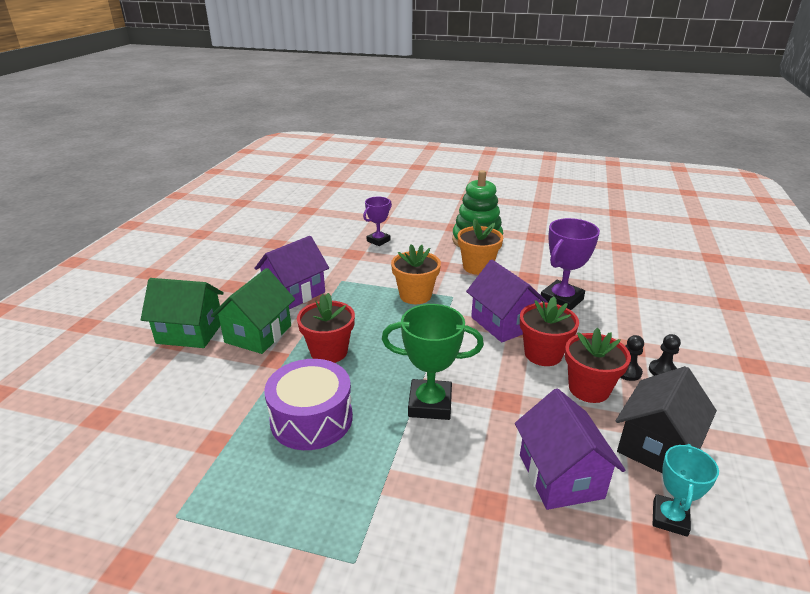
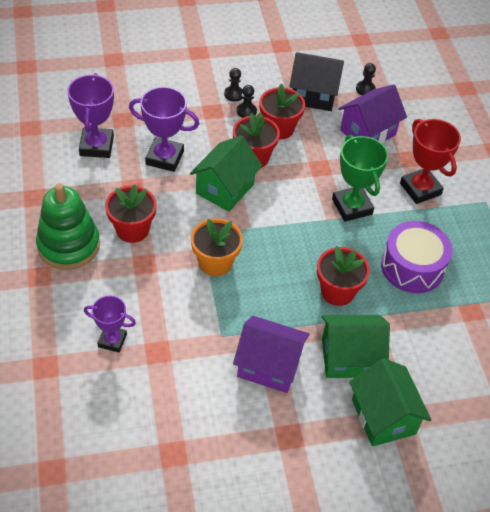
camera: 120 degrees left, 20 degrees up
(423, 486) = (420, 189): none -> red trophy
(477, 267) = (132, 229): orange flower pot -> red flower pot
(503, 323) = (225, 189): purple house -> green house
(589, 270) = (96, 146): none -> purple trophy
(669, 518) = (365, 89): turquoise trophy -> black pawn

